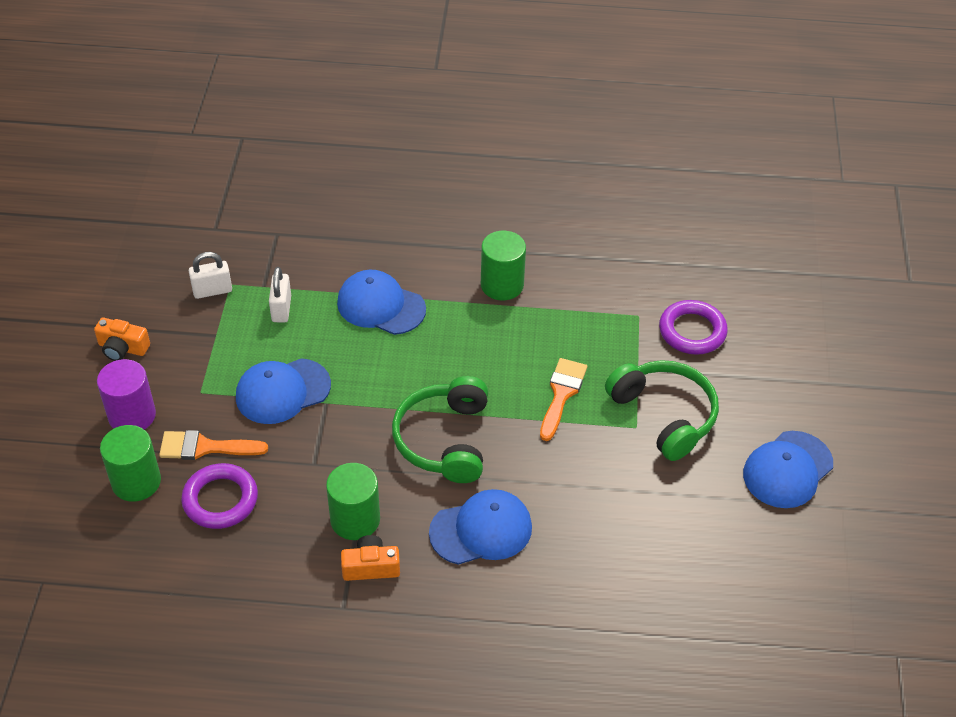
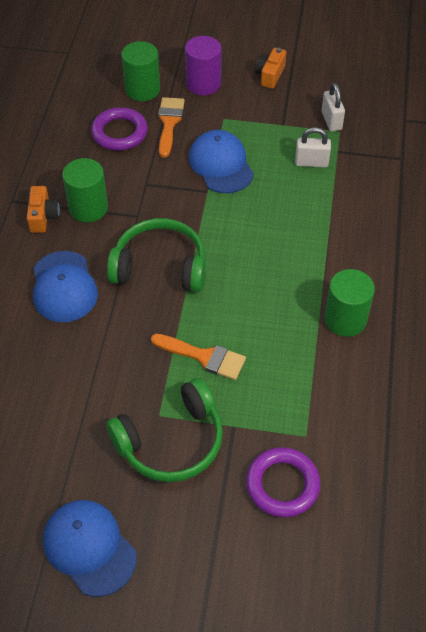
camera: 95 degrees right, 5 degrees up
(380, 306) = (316, 227): blue cap -> none

